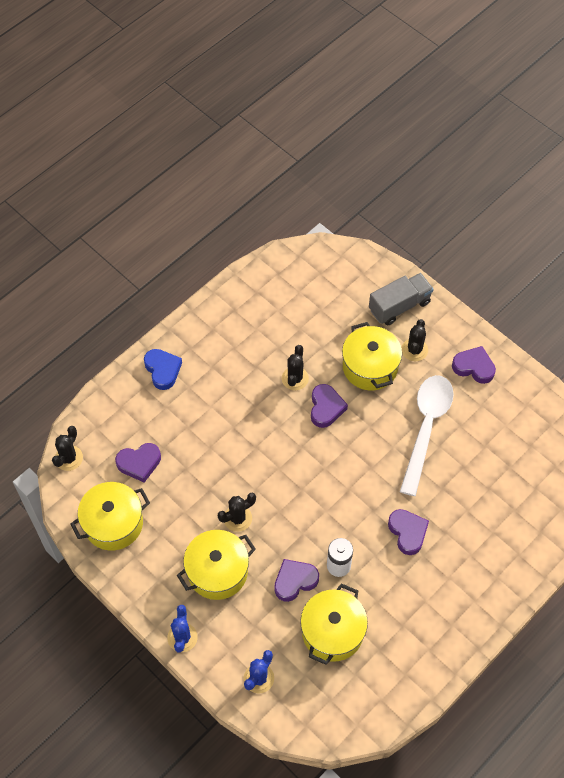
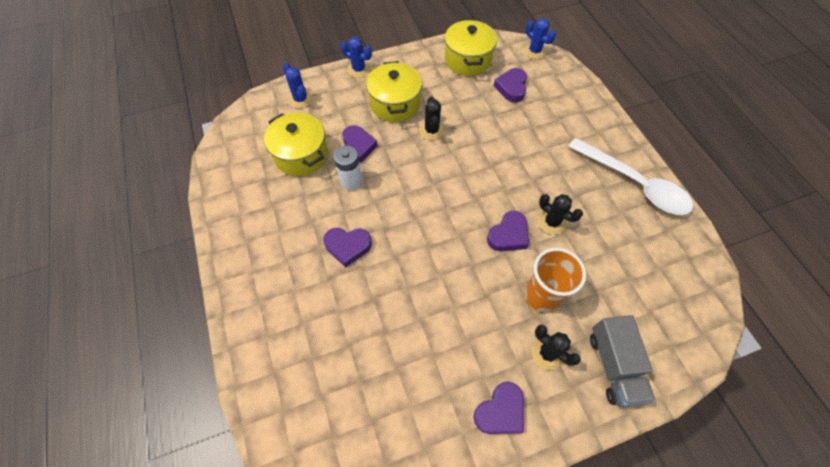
camera: 115 degrees right, 0 degrees up
(69, 458) = (534, 51): black cactus -> blue cactus
(163, 370) = (596, 128): blue heart -> none
(326, 408) = (508, 235): purple heart -> purple heart turned 75 degrees counterclockwise
(370, 367) = (541, 296): yellow pot -> orange cup
(426, 428) = (446, 317): white spoon -> white spoon (634, 183)

